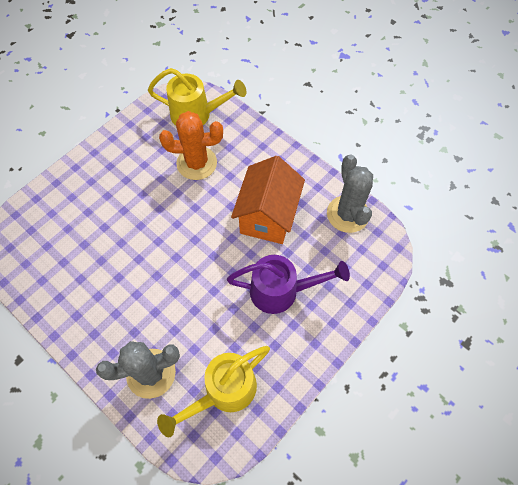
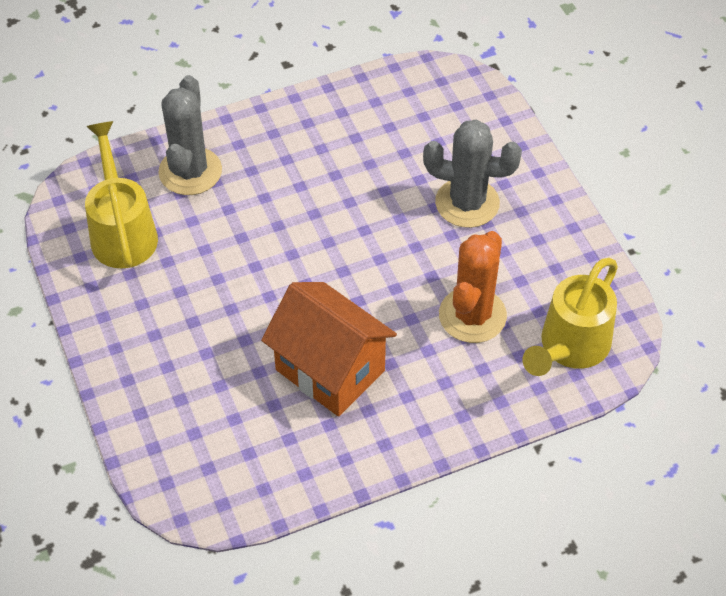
camera: 115 degrees right, 10 degrees down
(281, 291) = (207, 339): purple watering can -> none
(347, 214) = (274, 477): grey cactus -> grey cactus (467, 203)

